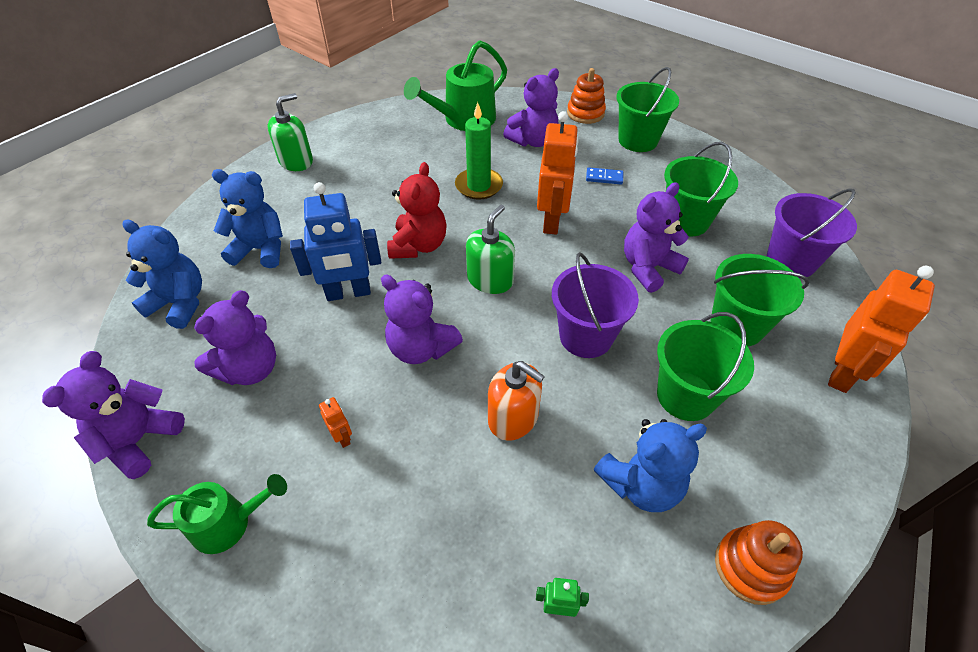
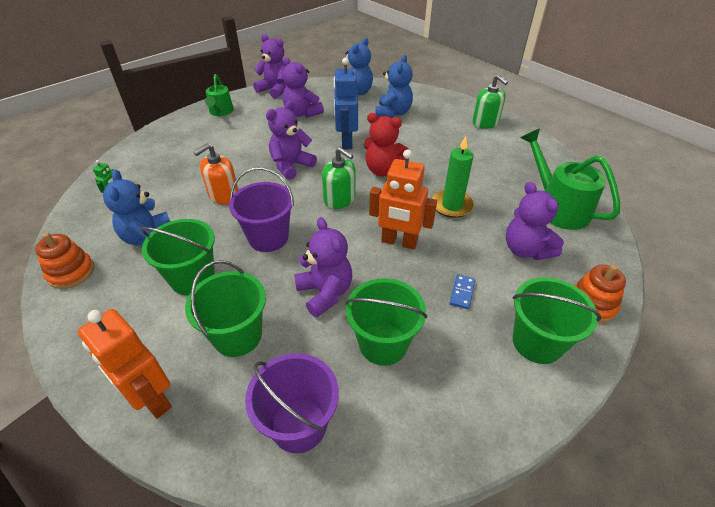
camera: 100 degrees right, 5 degrees down
(342, 437) = (246, 139): orange robot -> none

